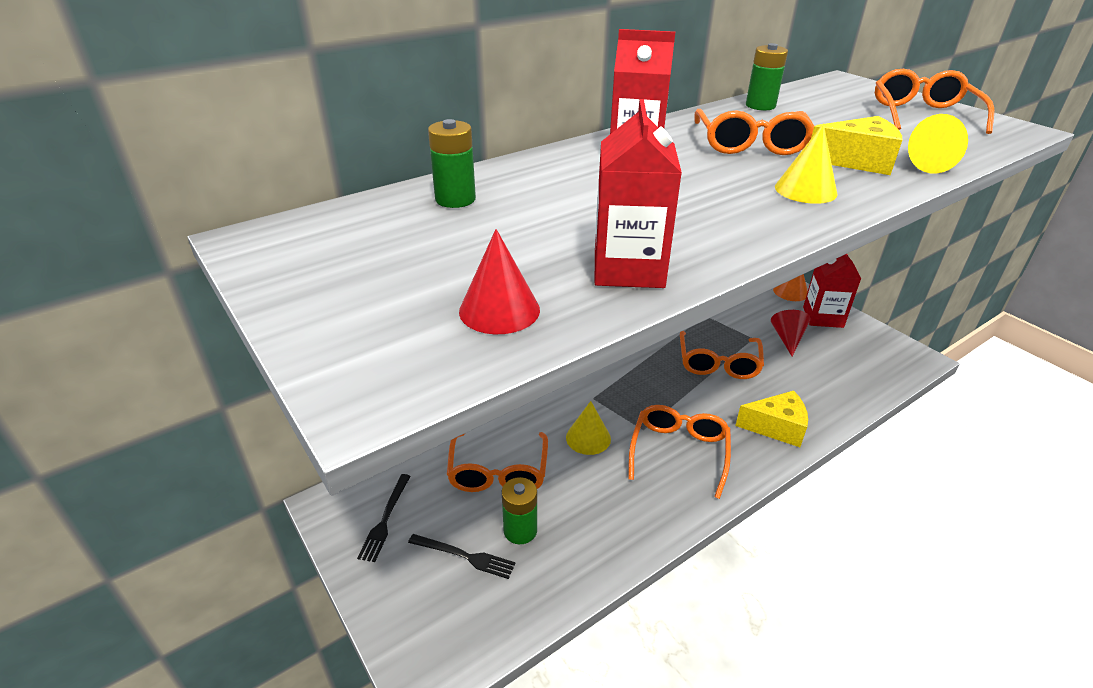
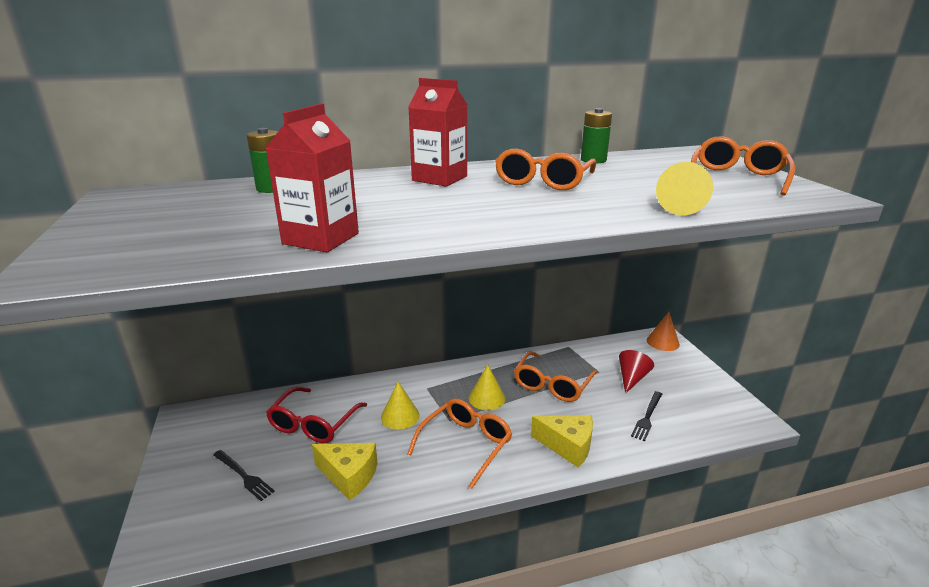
camera: 20 degrees right, 10 degrees down
(385, 519) = (212, 435): black fork -> black fork (647, 416)
(498, 472) = (313, 424): orange glasses -> red glasses
(499, 310) = (197, 247): red cone -> none
(520, 530) = (296, 469): green battery -> none
(805, 190) = (541, 212): yellow cone -> yellow cone (486, 398)
(823, 317) = (679, 368): red carton -> none
(856, 161) = (619, 200): yellow cheese -> yellow cheese (349, 476)

